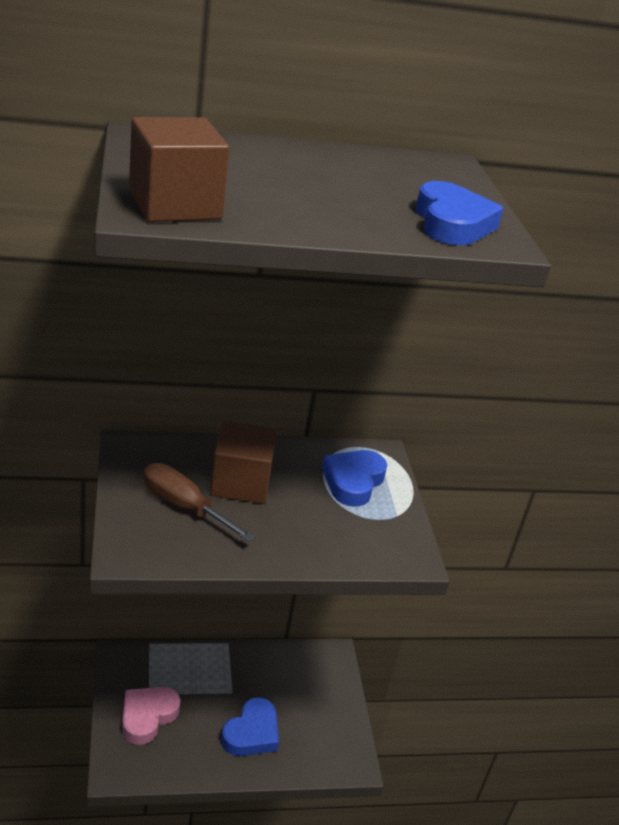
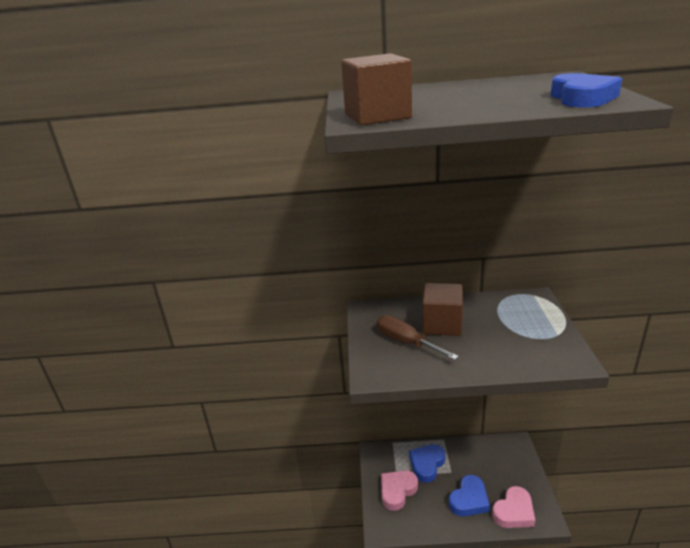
camera: 15 degrees right, 5 degrees down
(312, 751) = (514, 511): none -> pink heart
(353, 481) = (520, 316): blue heart -> blue heart (426, 464)

